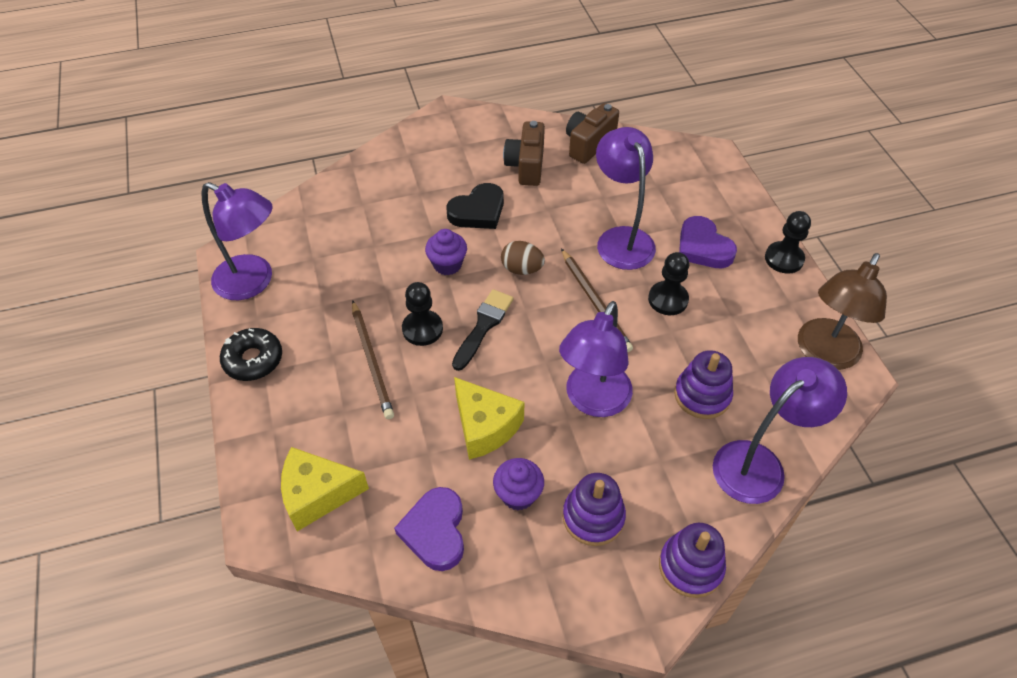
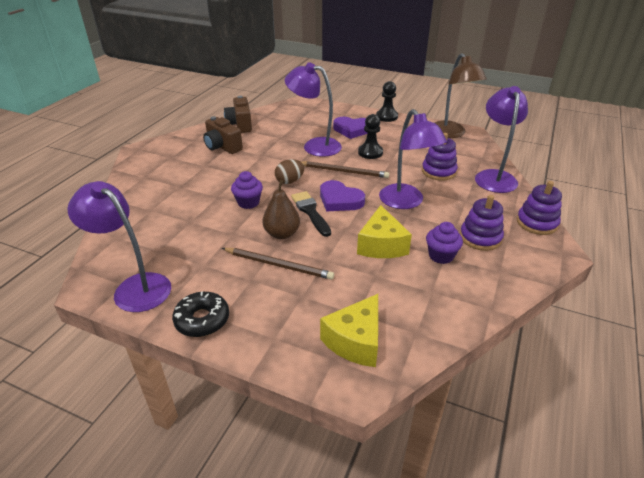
camera: 50 degrees left, 15 degrees down
(253, 282) = (134, 287): purple lamp -> purple lamp turned 120 degrees counterclockwise
(422, 329) = (282, 234): black pawn -> brown pear
(435, 531) = (436, 300): purple heart -> purple heart (340, 200)
(478, 211) = (227, 175): black heart -> none
(485, 426) = (381, 245): yellow cheese -> yellow cheese turned 90 degrees clockwise

